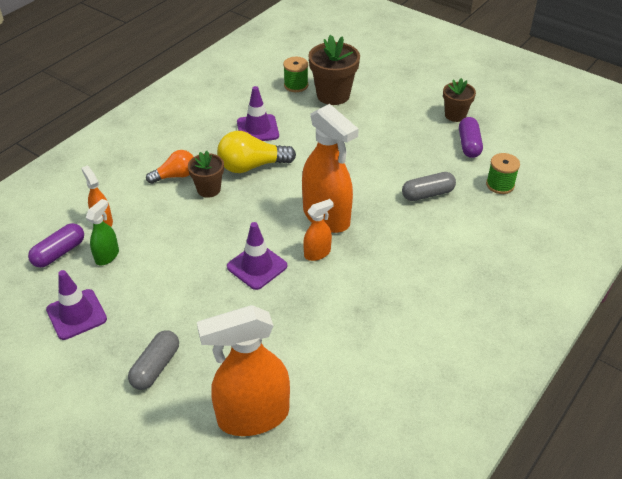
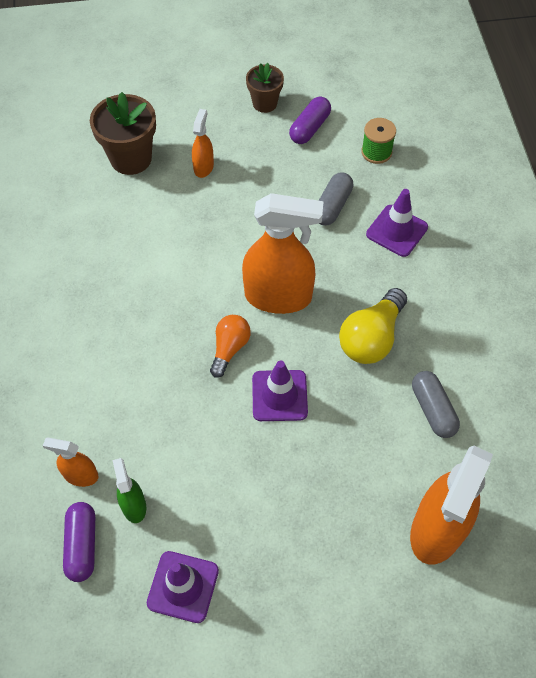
camera: 45 degrees left, 15 degrees up
(156, 367) = (314, 565): grey capsule -> grey capsule (433, 409)
(175, 176) = (89, 367): orange light bulb -> orange light bulb (229, 348)
(209, 189) = (140, 355): brown flower pot -> none
(251, 166) = (149, 297): yellow light bulb -> yellow light bulb (371, 338)
(257, 129) = (104, 252): purple traffic cone -> purple traffic cone (397, 231)
(296, 85) = (81, 173): green spool -> none
(317, 253) = (313, 339): orange spray bottle -> orange spray bottle (203, 167)
(469, 145) = (309, 128): purple capsule -> purple capsule turned 75 degrees clockwise

